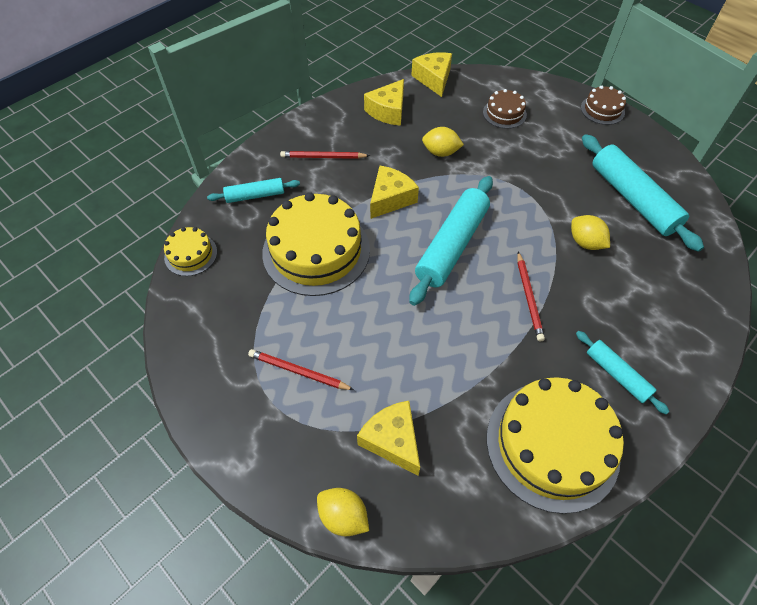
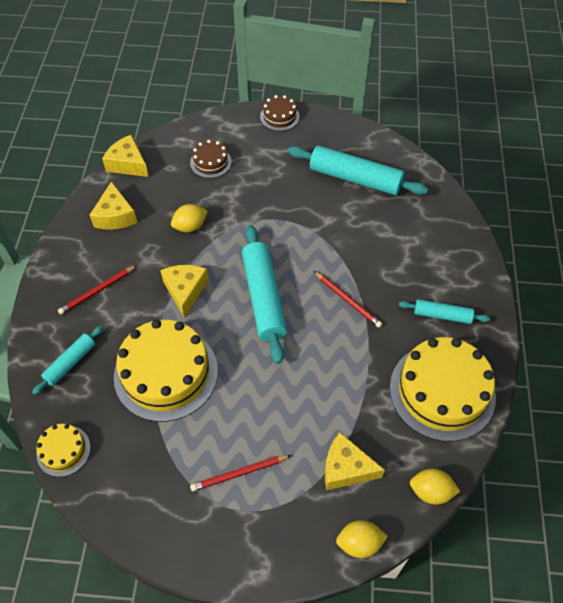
camera: 40 degrees left, 0 degrees up
(585, 242) = (351, 233): yellow lemon -> yellow lemon (431, 491)

